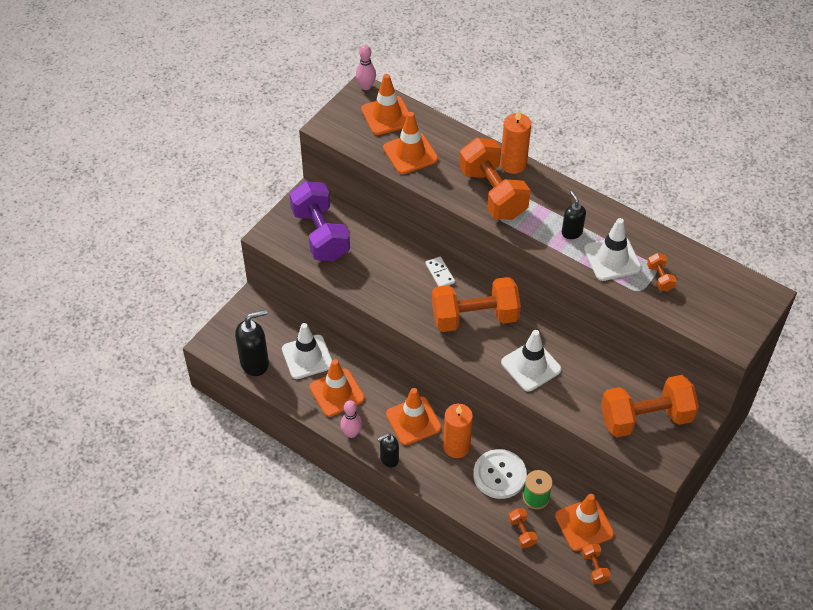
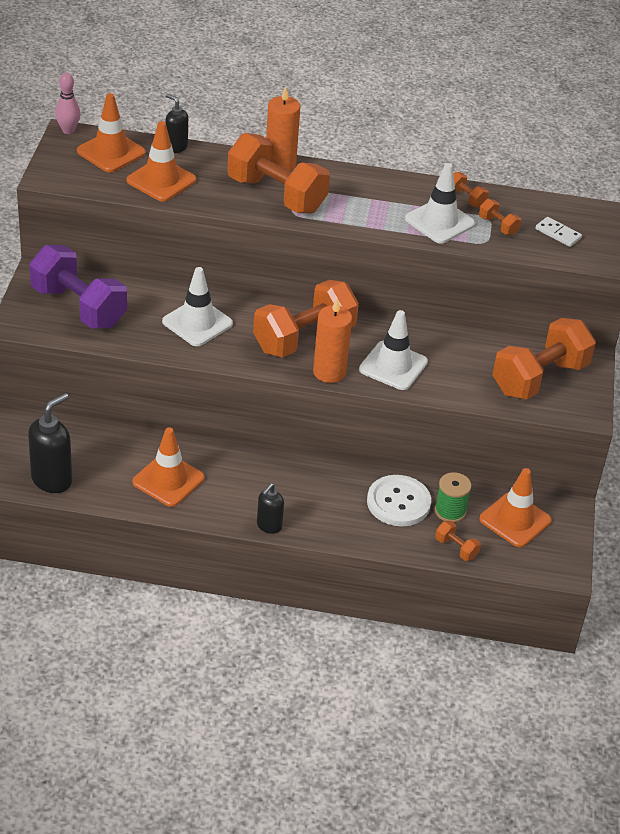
camera: 30 degrees left, 10 degrees down
(307, 357) = (111, 455): white traffic cone -> white traffic cone (197, 323)
(351, 433) = (210, 514): pink bowling pin -> none
(413, 421) = (272, 481): orange traffic cone -> none
(440, 273) = (239, 308): white domino -> white domino (558, 233)
(456, 446) = (335, 490): orange candle -> orange candle (329, 372)
(571, 232) = (383, 209): black soap dispenser -> black soap dispenser (176, 147)
(594, 567) = (551, 555): orange dumbbell -> orange dumbbell (466, 198)

